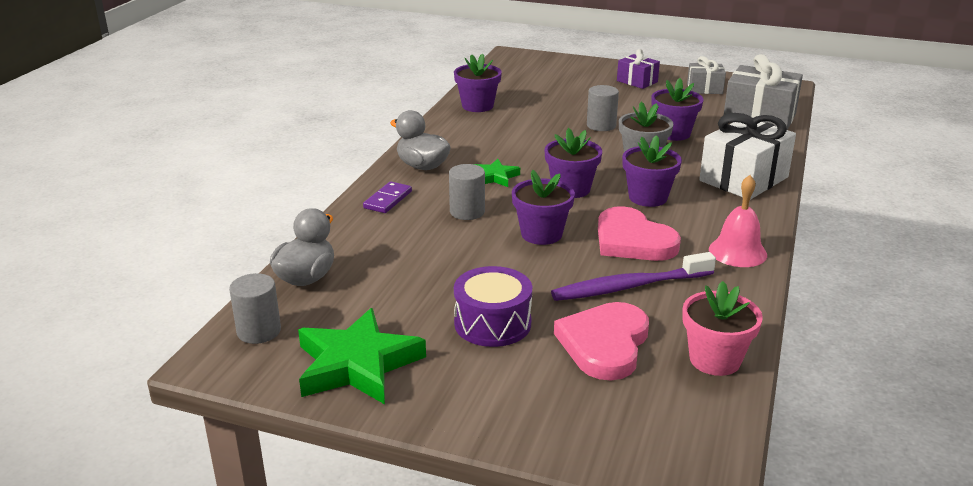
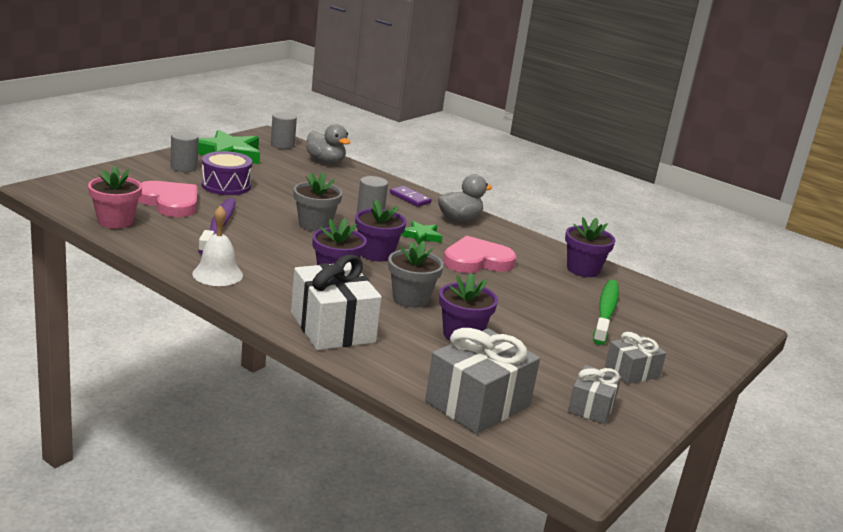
camera: 105 degrees right, 5 degrees down
(541, 234) = (315, 224): purple flower pot -> grey flower pot
(552, 93) = (606, 312): none -> green toothbrush
(601, 125) = (504, 307): grey cylinder -> grey cylinder (184, 167)
(632, 241) = (274, 247): pink heart -> pink heart (477, 260)
(637, 81) = (632, 372): purple gift -> grey gift
(737, 252) = (217, 274): pink bell -> white bell

